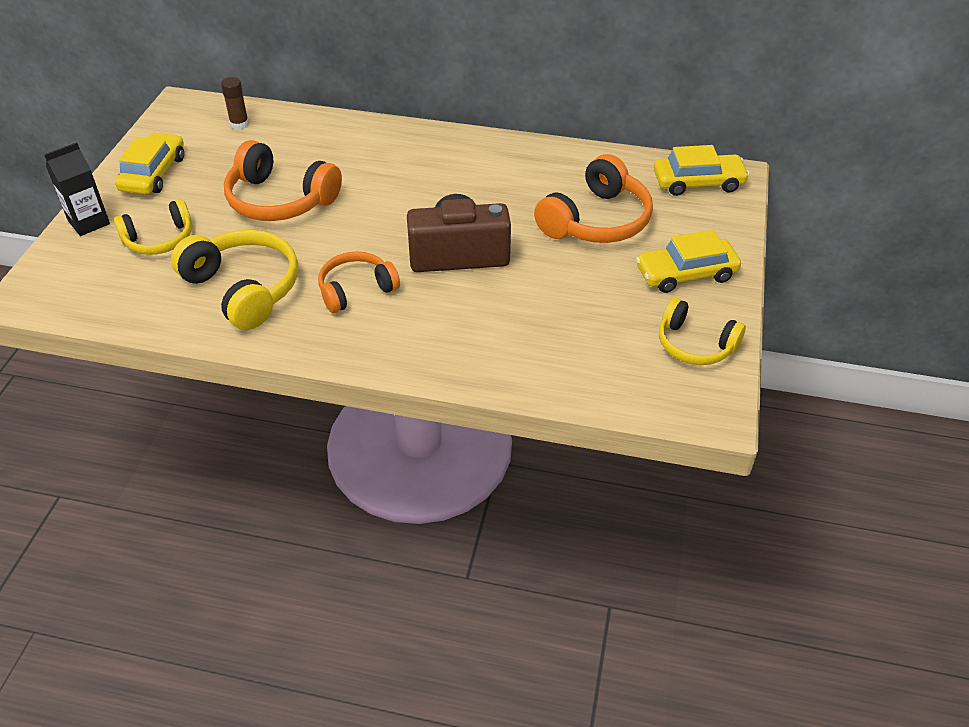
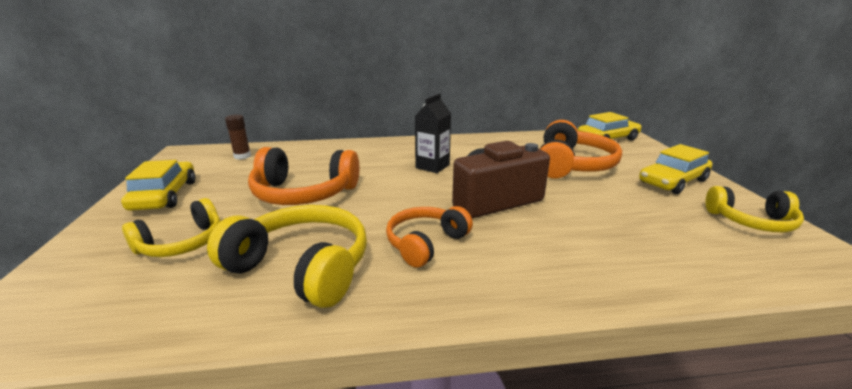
camera: 20 degrees left, 20 degrees down
(89, 222) = (88, 244): black carton -> black carton (432, 166)

